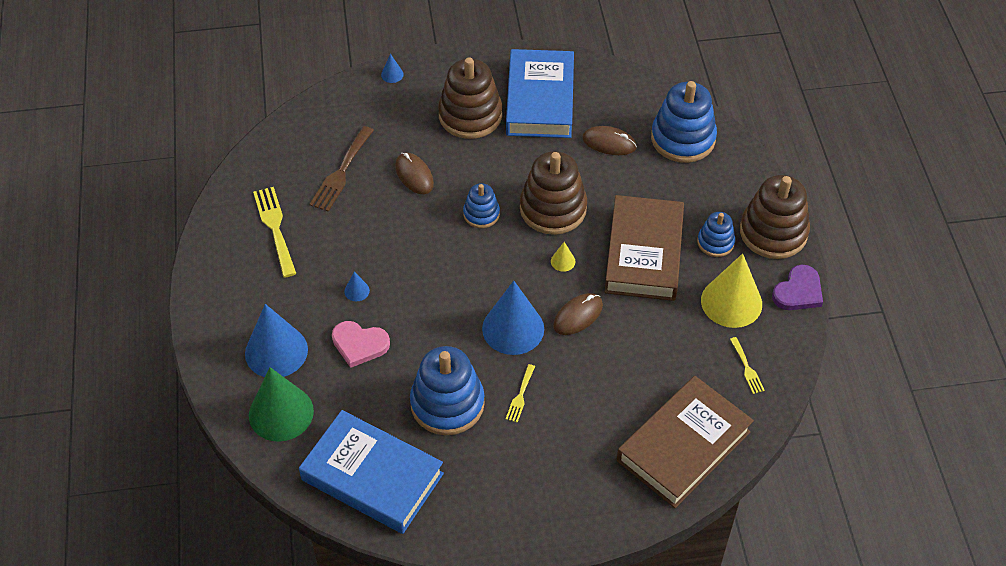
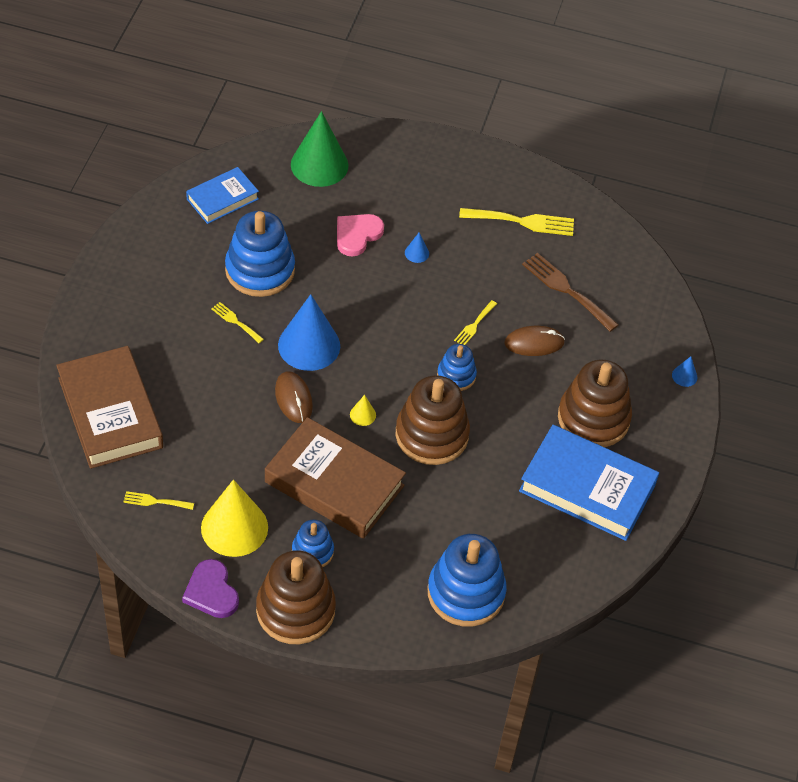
camera: 110 degrees right, 0 degrees up
(276, 351) = (383, 180): blue cone -> none
(372, 477) = (222, 199): blue book -> blue book, size x0.57
(418, 220) = (474, 325): none -> yellow fork
(609, 143) = (494, 522): brown mouse -> none

